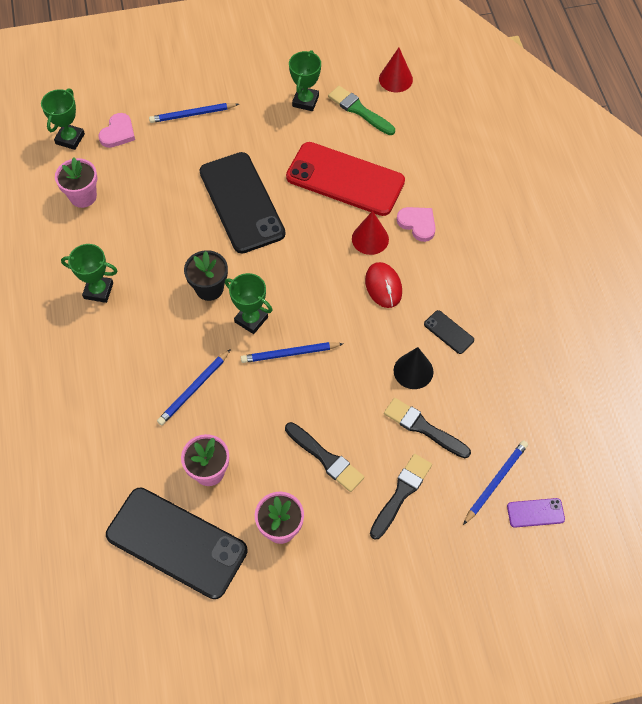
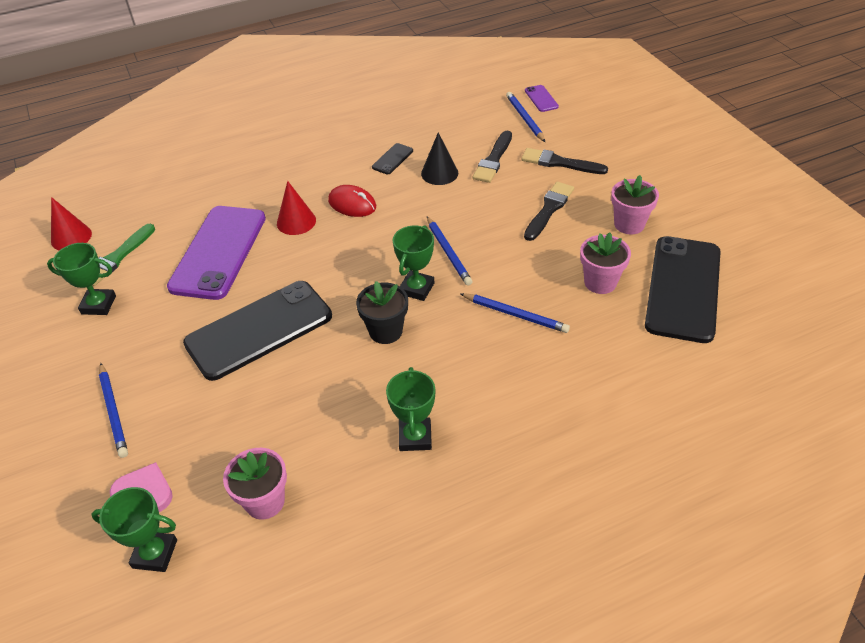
camera: 100 degrees left, 15 degrees down
(345, 179) = (218, 252): red phone -> purple phone
(383, 286) = (352, 204): red mouse -> red mouse turned 60 degrees clockwise
(417, 224) = (273, 193): pink heart -> none
(495, 482) = (525, 119): blue pencil -> blue pencil turned 45 degrees clockwise

